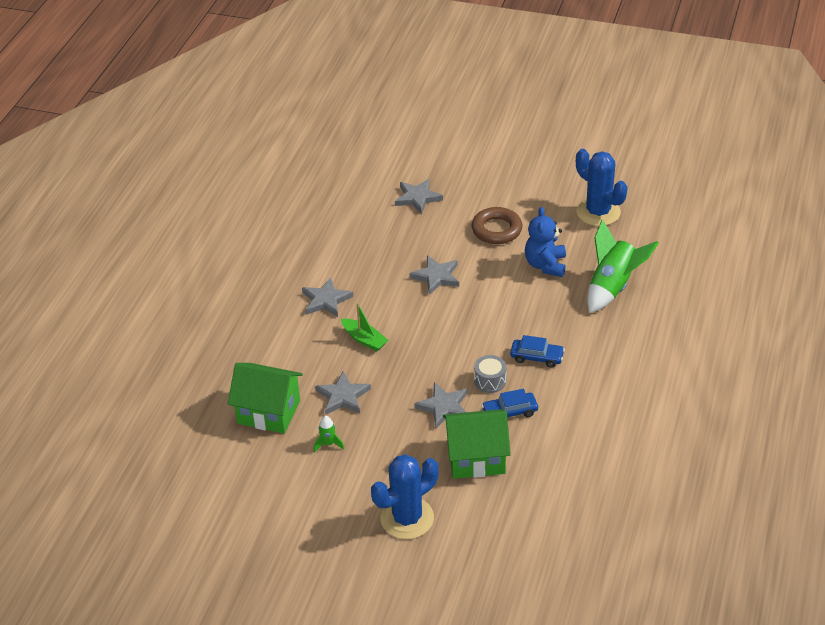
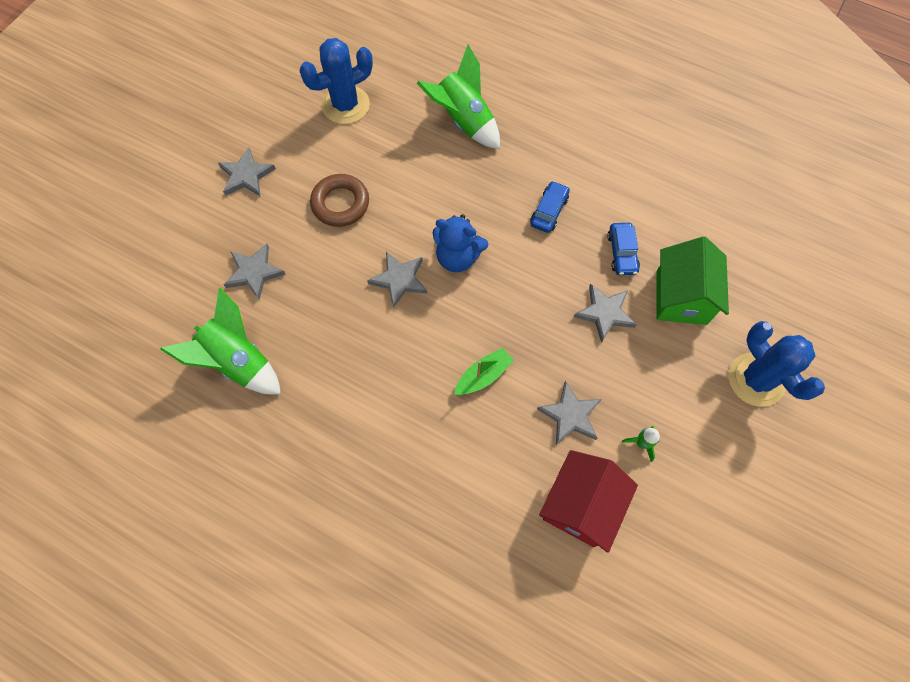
camera: 80 degrees left, 25 degrees up
(268, 412) = (580, 505): green house -> red house
(326, 300) = (405, 408): grey star -> grey star (246, 175)
(342, 207) = (238, 361): none -> green rocket
(490, 381) = (574, 261): grey drum -> none
(545, 265) = (413, 171): blue teddy bear -> blue teddy bear (457, 257)

